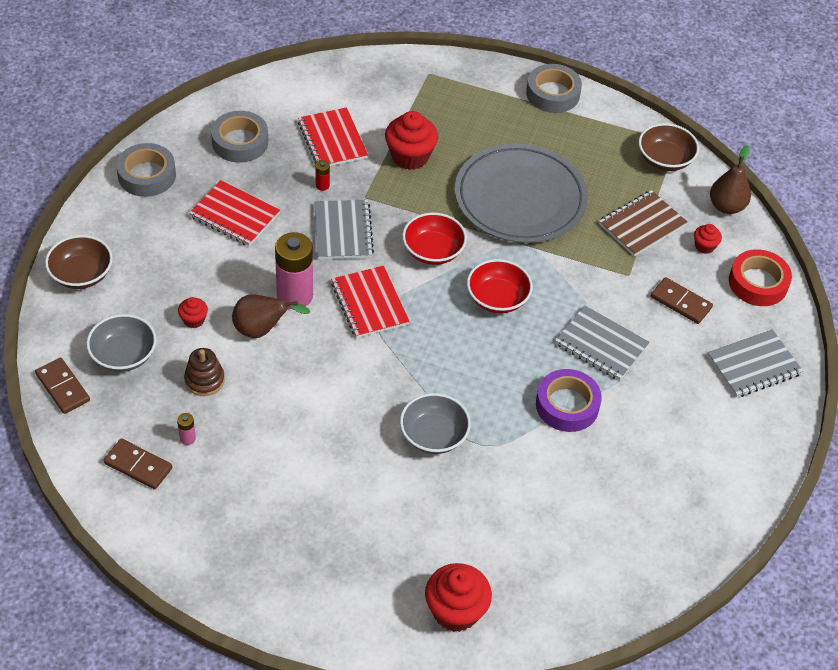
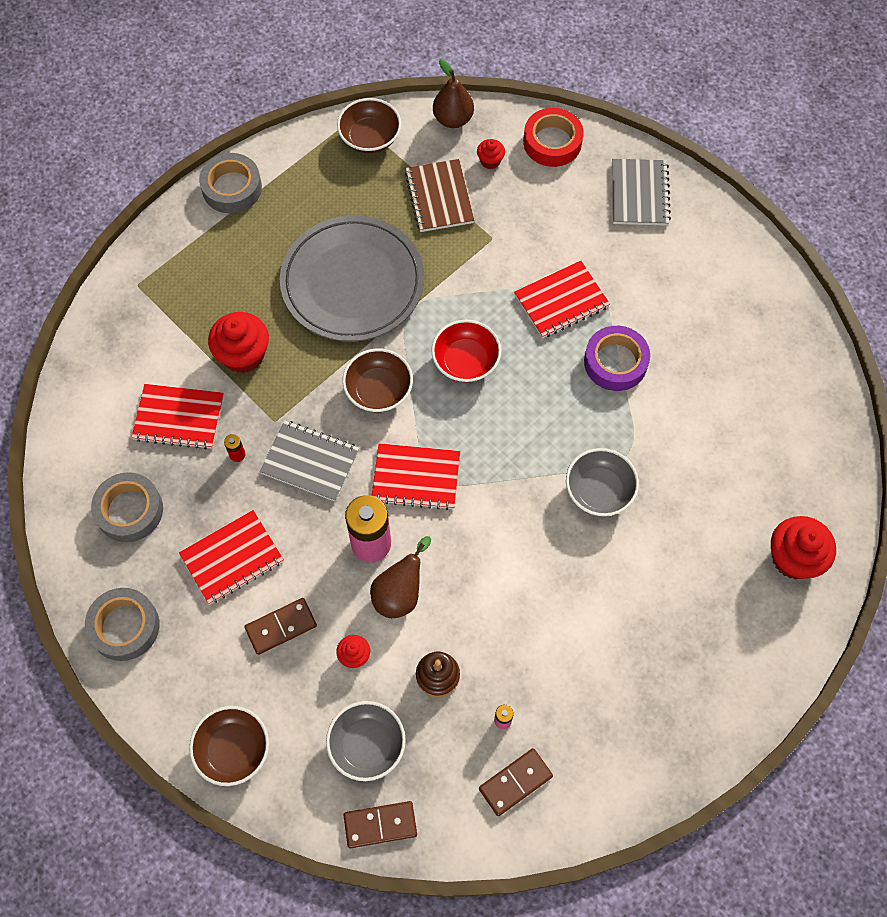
camera: 60 degrees left, 15 degrees up
(433, 251) = (378, 390): red bowl -> brown bowl
(601, 345) = (561, 301): grey notebook -> red notebook
(681, 302) = (544, 213): brown domino -> brown domino (281, 627)

